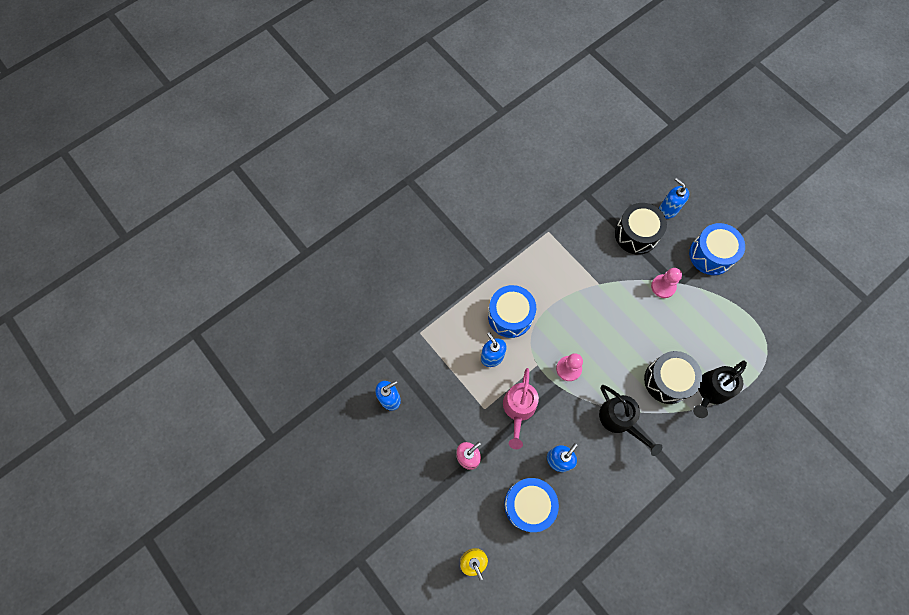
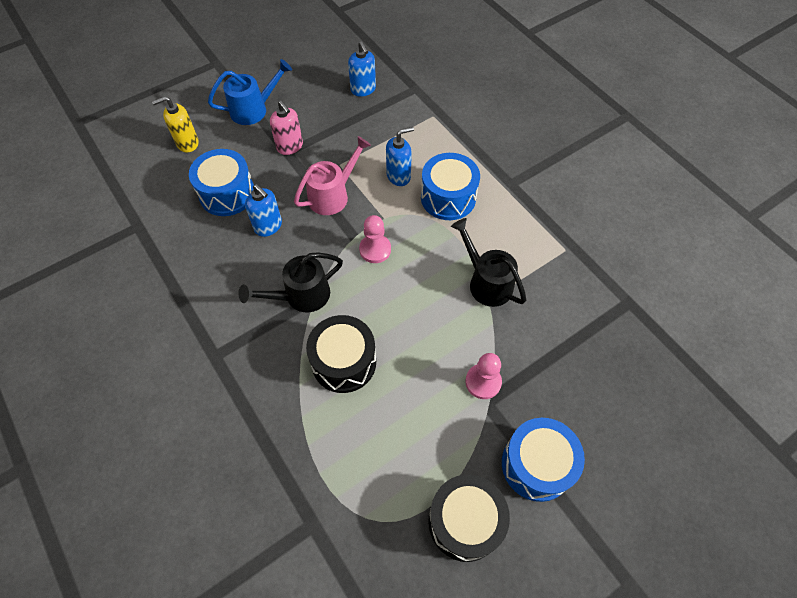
camera: 95 degrees right, 10 degrees down
(423, 502) = (254, 109): none -> blue watering can
(518, 409) = (333, 195): pink watering can -> pink watering can turned 120 degrees clockwise
(636, 234) = (567, 359): black drum -> black drum (465, 521)
(667, 210) = (613, 412): blue soap dispenser -> none
(710, 391) = (320, 417): black watering can -> black watering can (486, 282)

